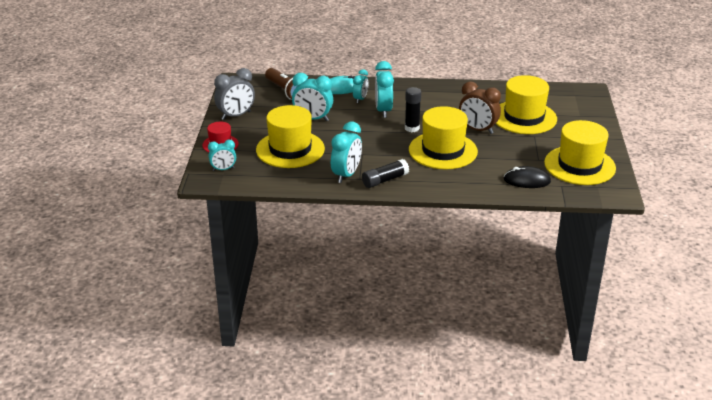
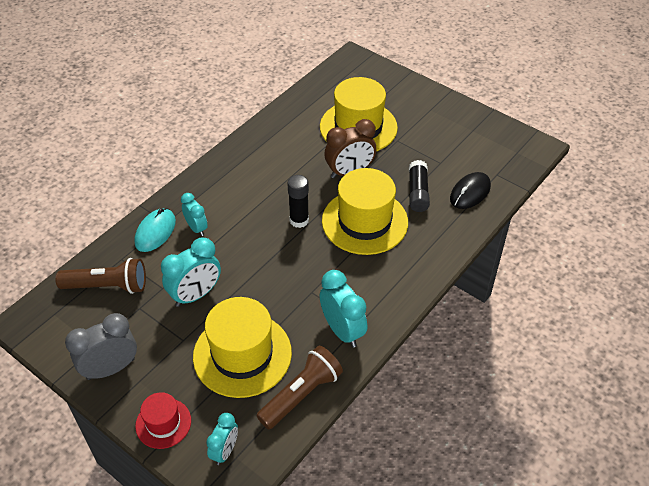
camera: 55 degrees left, 15 degrees up
(236, 115) = (111, 368): grey clock -> grey clock turned 120 degrees counterclockwise
(285, 178) = (301, 394): none -> brown flashlight
(383, 110) = (241, 223): turquoise clock -> none
(385, 180) = (380, 302): black glue stick -> black glue stick (417, 192)
(579, 165) = (474, 142): yellow hat -> none

